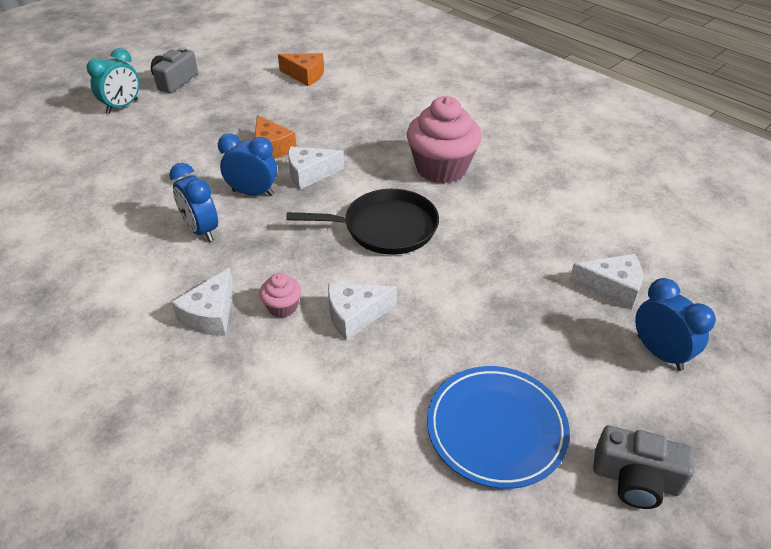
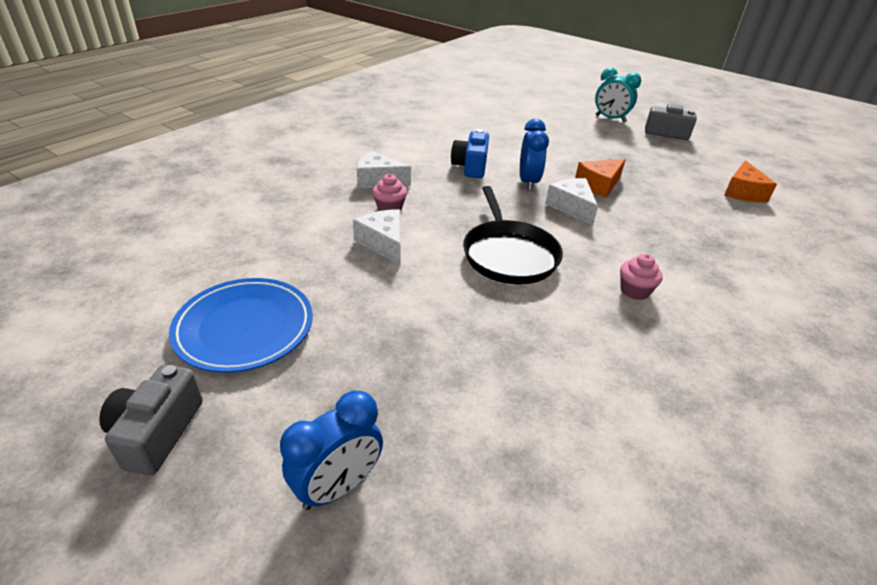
camera: 80 degrees right, 5 degrees down
(201, 230) = (470, 166): blue clock -> blue camera
(441, 168) = (634, 291): pink cupcake -> pink cupcake, size x0.45
(611, 287) = (457, 445): white cheese -> none

